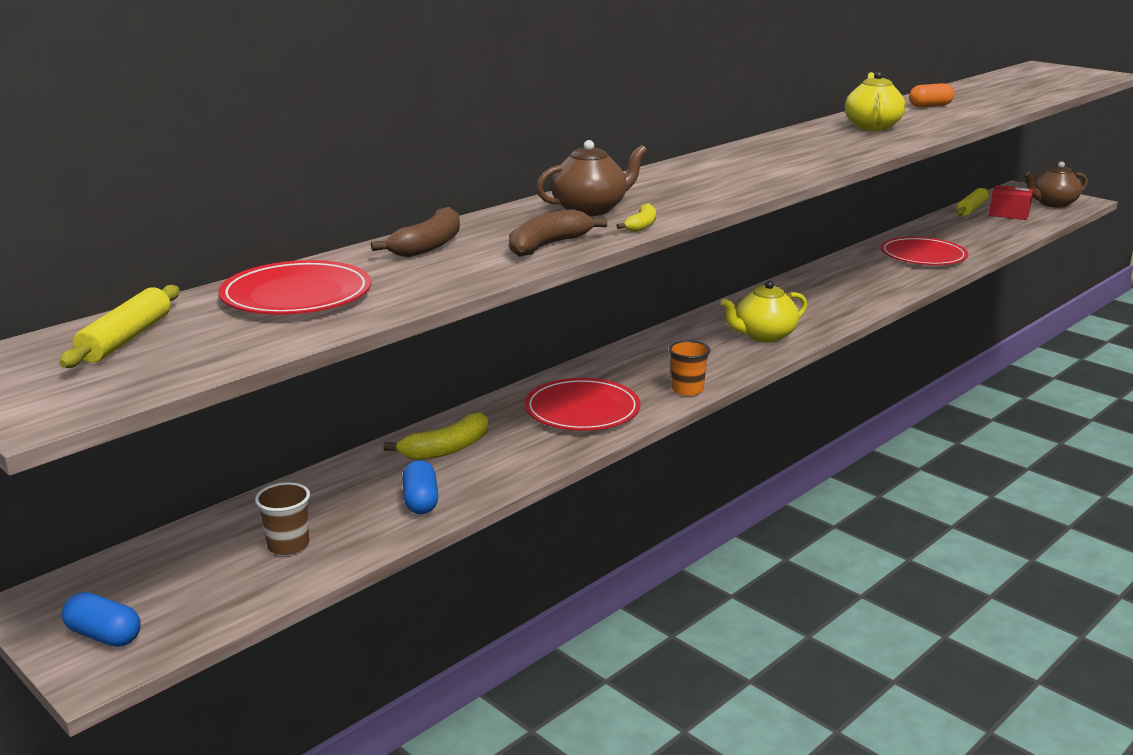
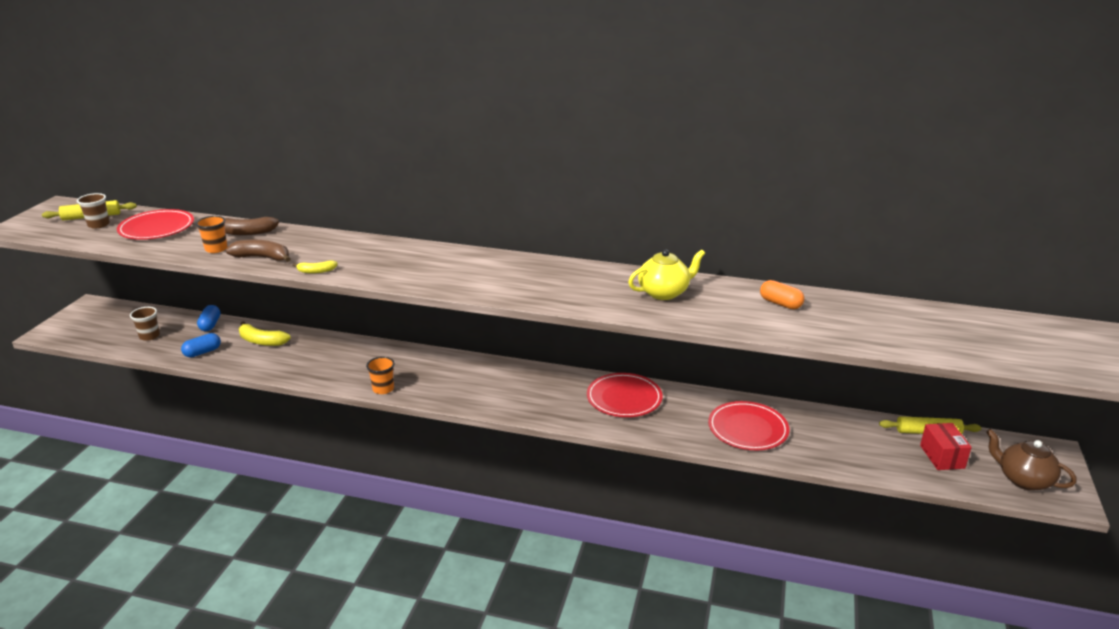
camera: 60 degrees right, 5 degrees up
(104, 635) = (68, 326): blue capsule -> blue capsule (210, 325)
(187, 335) = (98, 225): none -> brown cup
(467, 266) = (216, 249): none -> orange cup
(582, 410) = (332, 364): red plate -> red plate (624, 398)
(590, 209) = (340, 252): brown teapot -> none
(763, 336) = (494, 395): yellow teapot -> none

